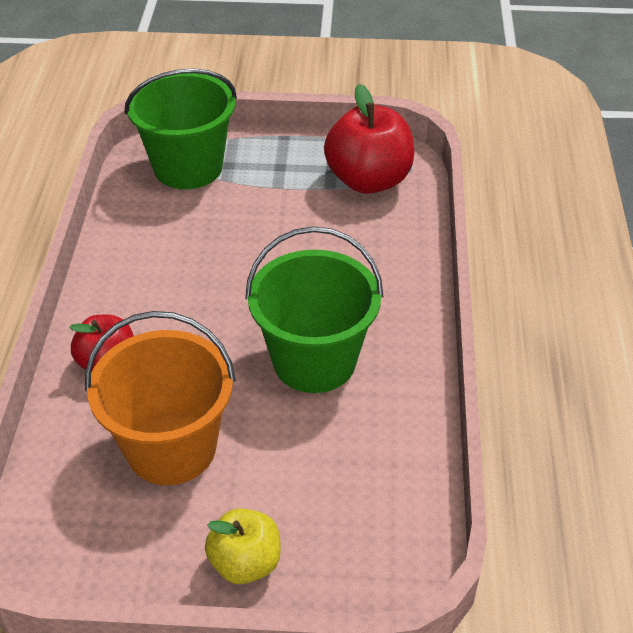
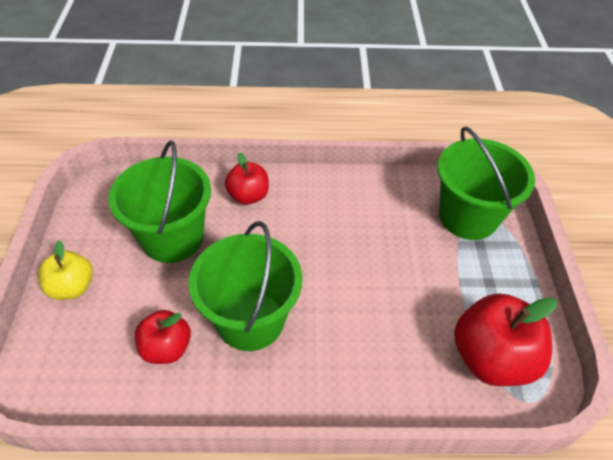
camera: 85 degrees right, 5 degrees up
(171, 447) = (172, 238): orange bucket -> green bucket
(349, 441) = (166, 348): none -> red apple

